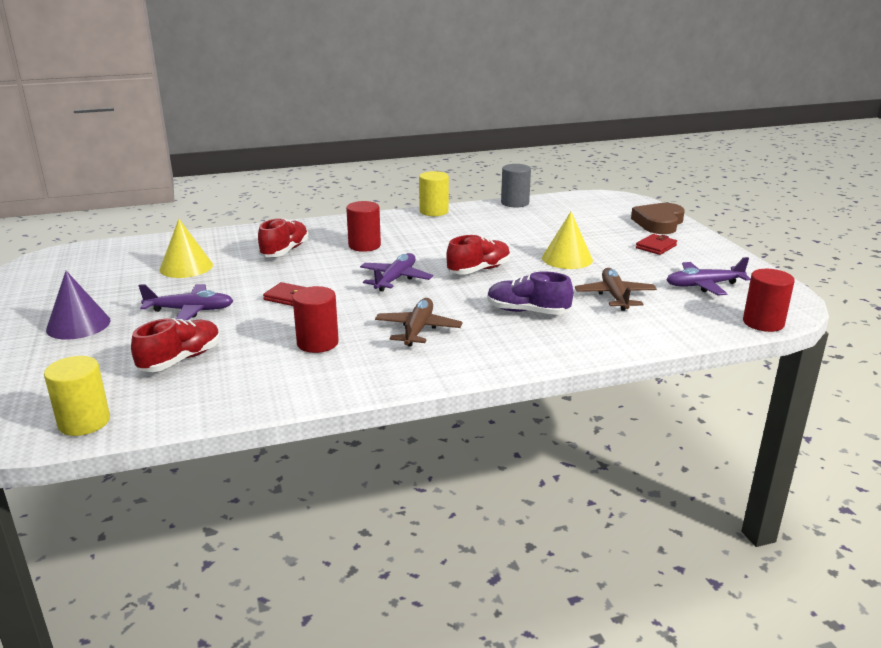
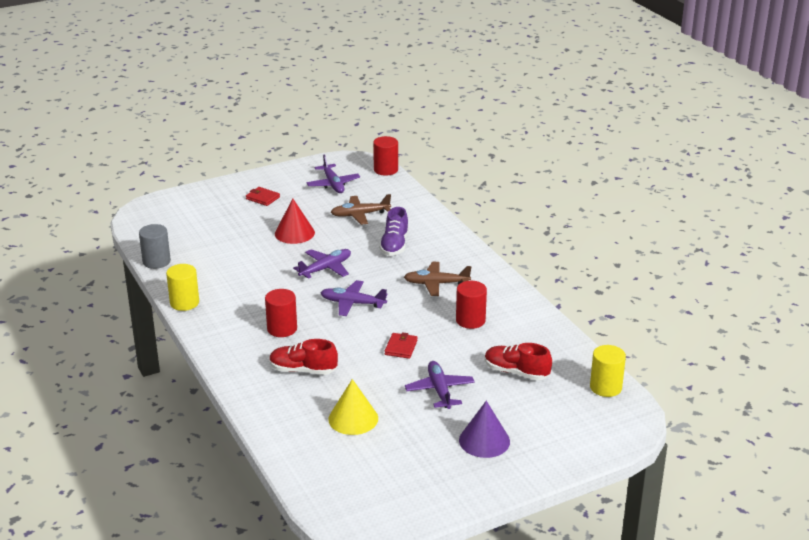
camera: 100 degrees left, 5 degrees up
(479, 270) = (326, 268): red shoe -> purple plane
(567, 259) = (294, 233): yellow cone -> red cone
(659, 223) = (208, 195): brown heart -> none

